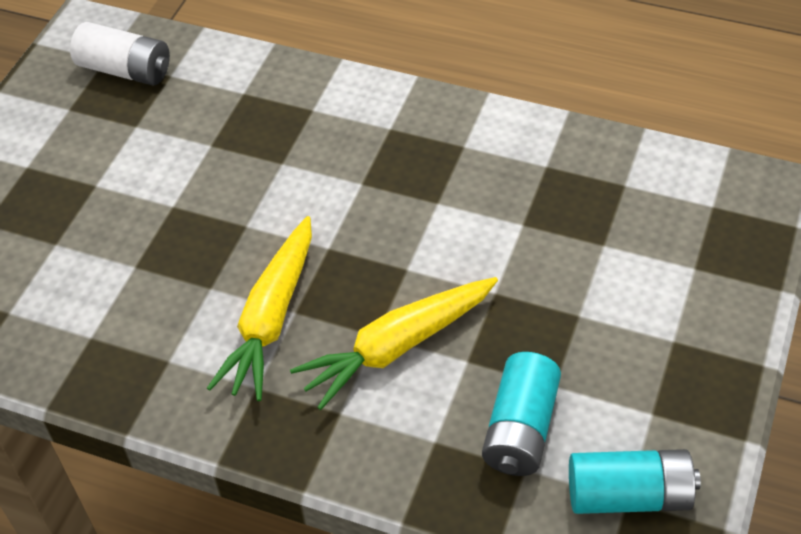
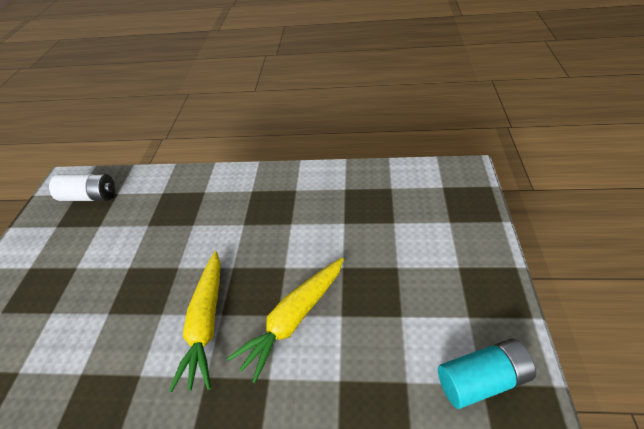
camera: 15 degrees left, 5 degrees down
(520, 429) = (392, 353): turquoise battery -> none

